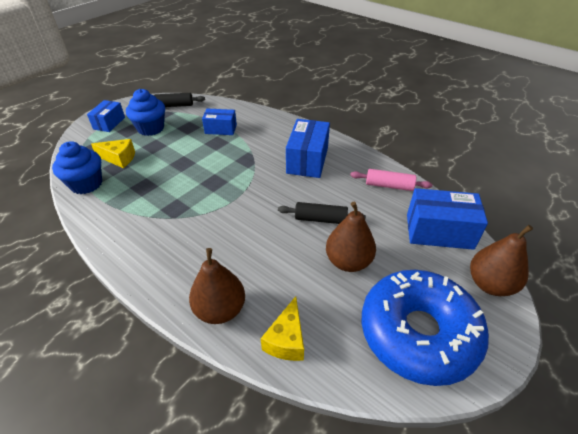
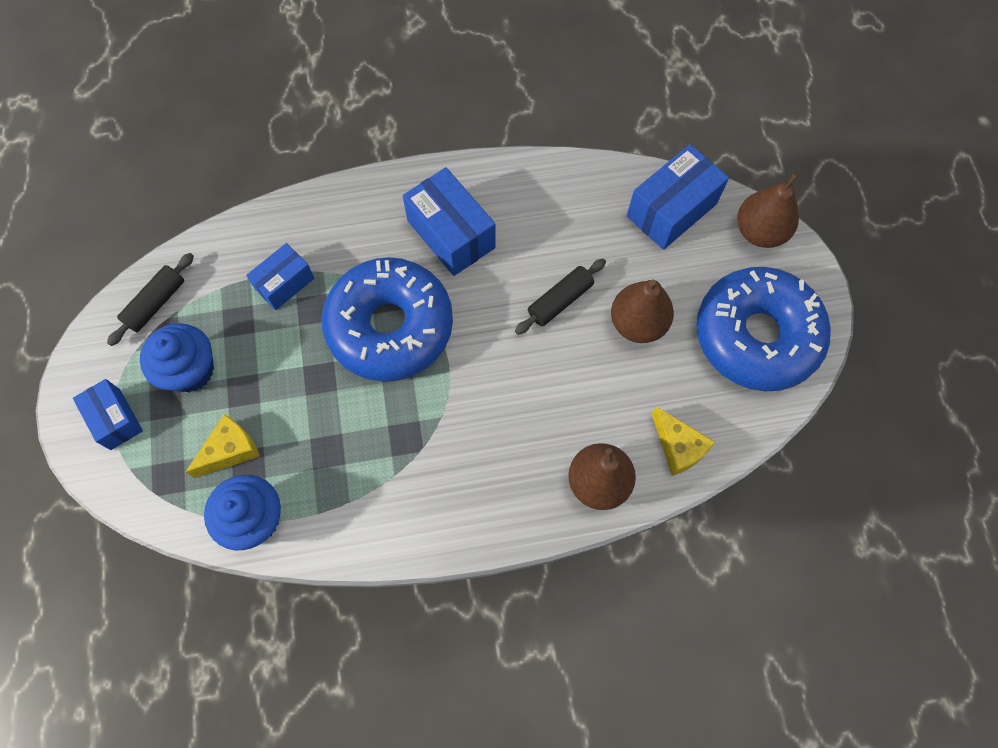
camera: 50 degrees left, 25 degrees up
(233, 169) = (390, 327): none -> blue donut
(389, 186) = (572, 192): pink rolling pin -> none

